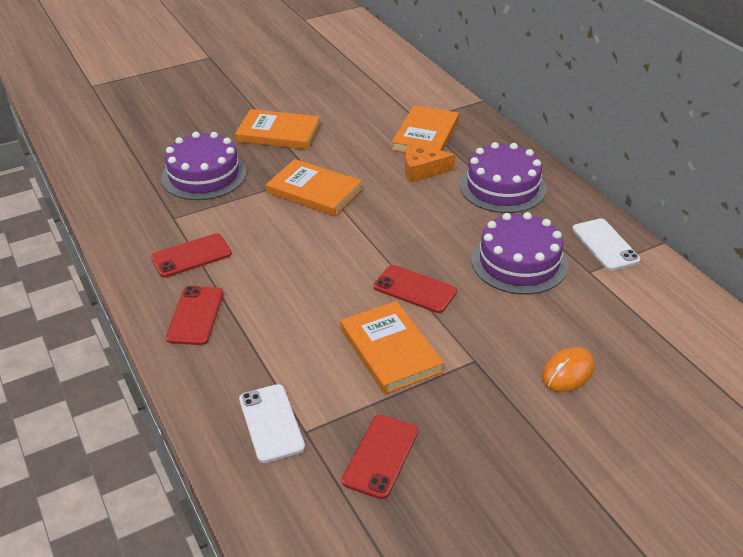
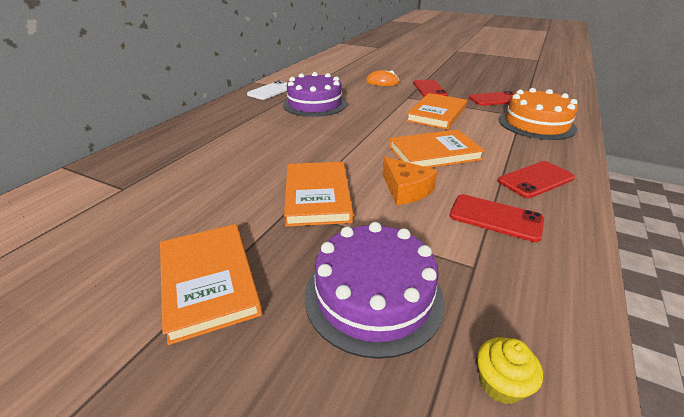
camera: 125 degrees left, 5 degrees down
(122, 185) = (500, 384): none -> yellow cupcake
(271, 423) = (536, 124): white phone -> orange cake
(415, 289) = (380, 121): red phone -> red phone (429, 89)
(422, 170) = (230, 158): orange cheese -> orange cheese (405, 190)
(426, 135) = (159, 174): orange book -> orange book (434, 153)
(502, 187) = (231, 124): purple cake -> none

